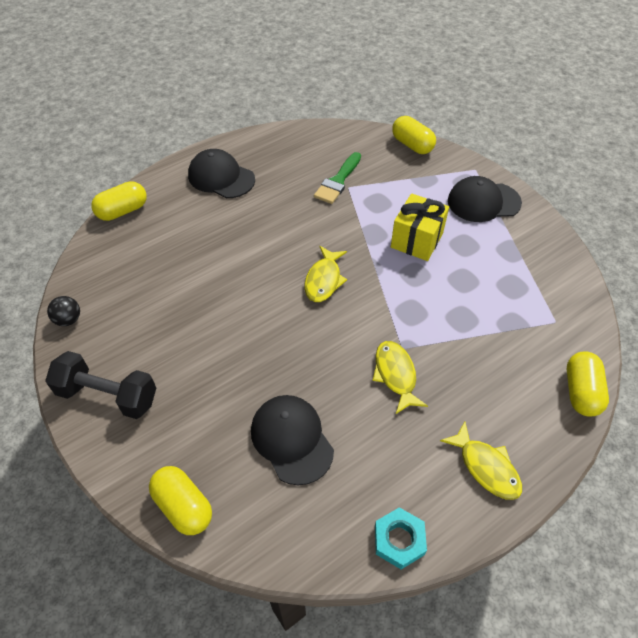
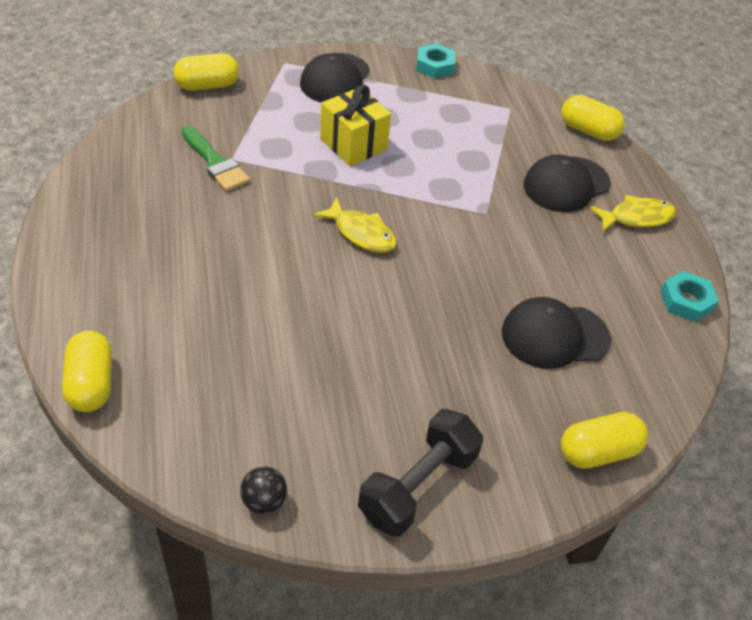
camera: 70 degrees left, 5 degrees down
(221, 177) = (115, 259): black cap -> black cap (566, 184)
(395, 375) = (515, 231): yellow fish -> none
(562, 252) = (435, 66): none -> turquoise nut

